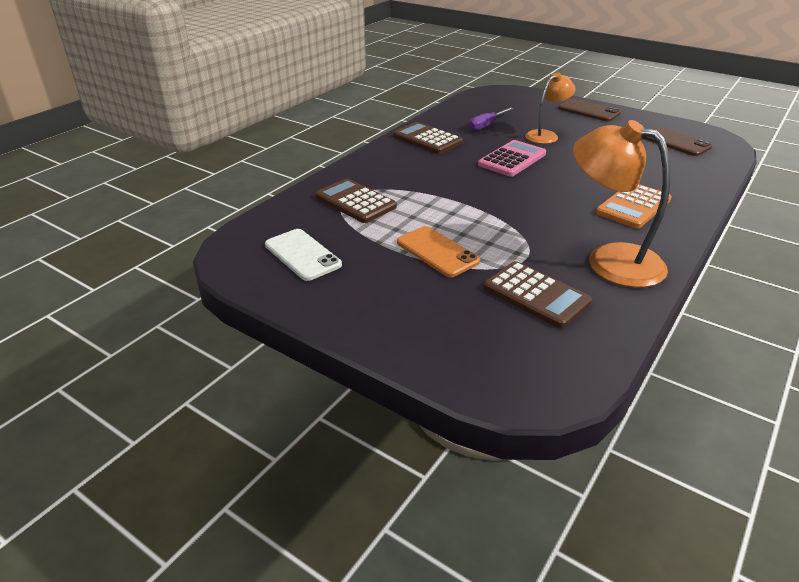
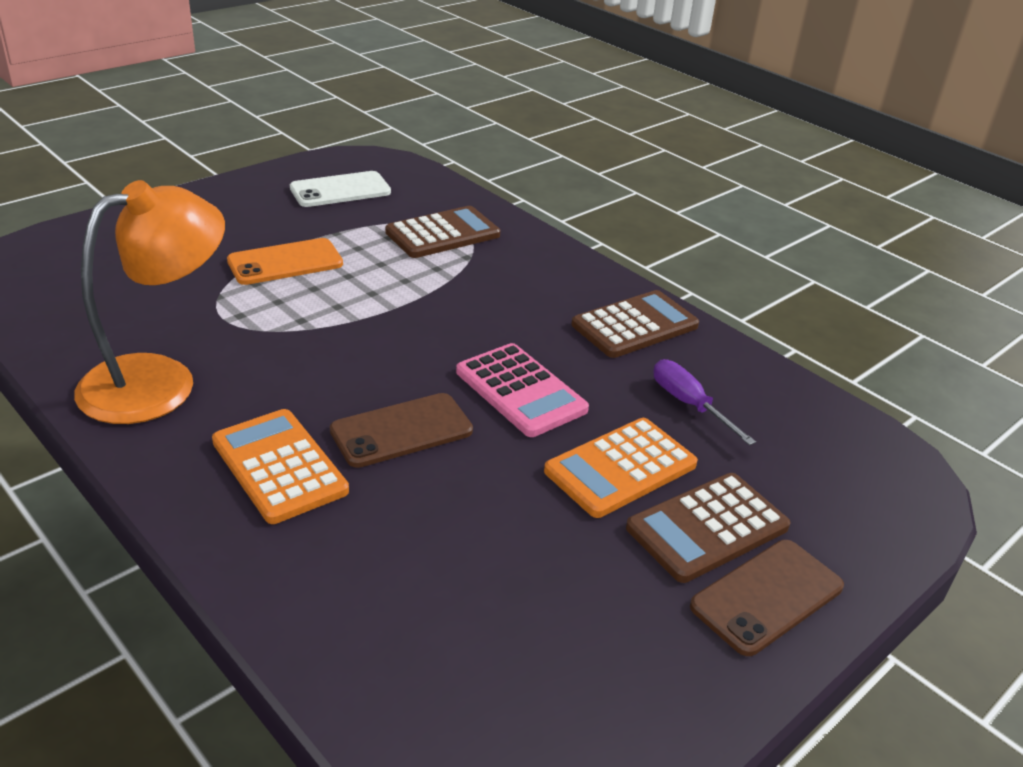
camera: 100 degrees right, 0 degrees up
(536, 295) = (145, 302): brown calculator -> brown calculator (707, 528)
(546, 135) = (620, 468): orange lamp -> orange calculator
(675, 142) = (526, 679): brown phone -> brown phone (401, 430)

